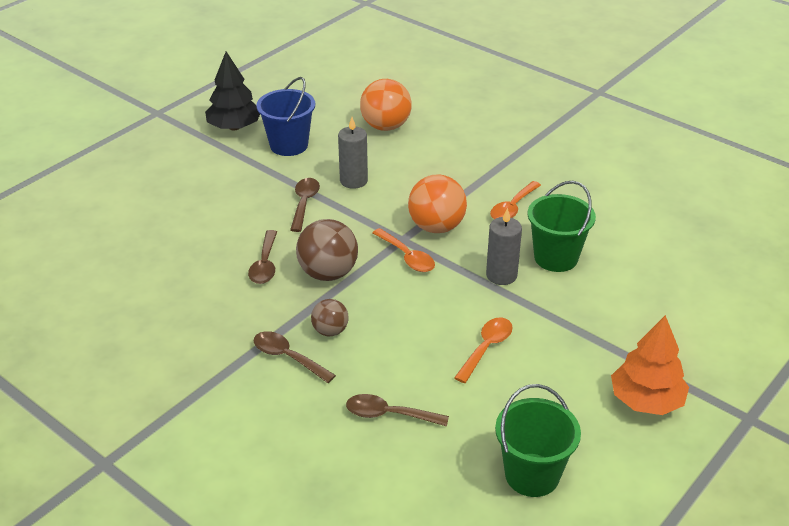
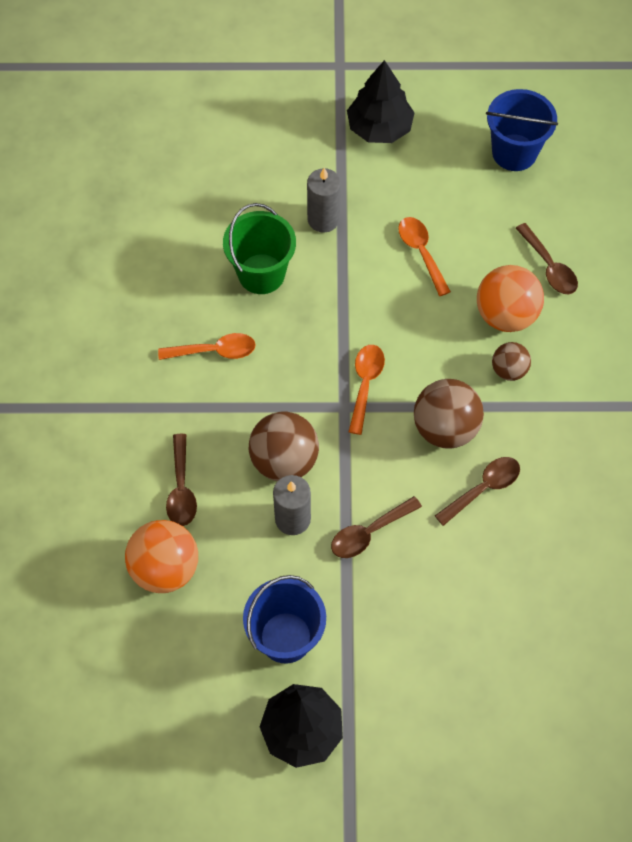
camera: 130 degrees left, 25 degrees up
(287, 357) = (565, 376): brown spoon -> brown spoon (181, 489)
(396, 196) = (284, 460): none -> brown ball
(436, 227) = (301, 392): orange ball -> orange ball (506, 315)
(486, 348) = (421, 252): orange spoon -> orange spoon turned 75 degrees clockwise
(501, 275) = (323, 298): grey candle -> grey candle (323, 219)
(532, 475) = (514, 152): green bucket -> blue bucket
(646, 401) = (379, 127): orange tree -> black tree

